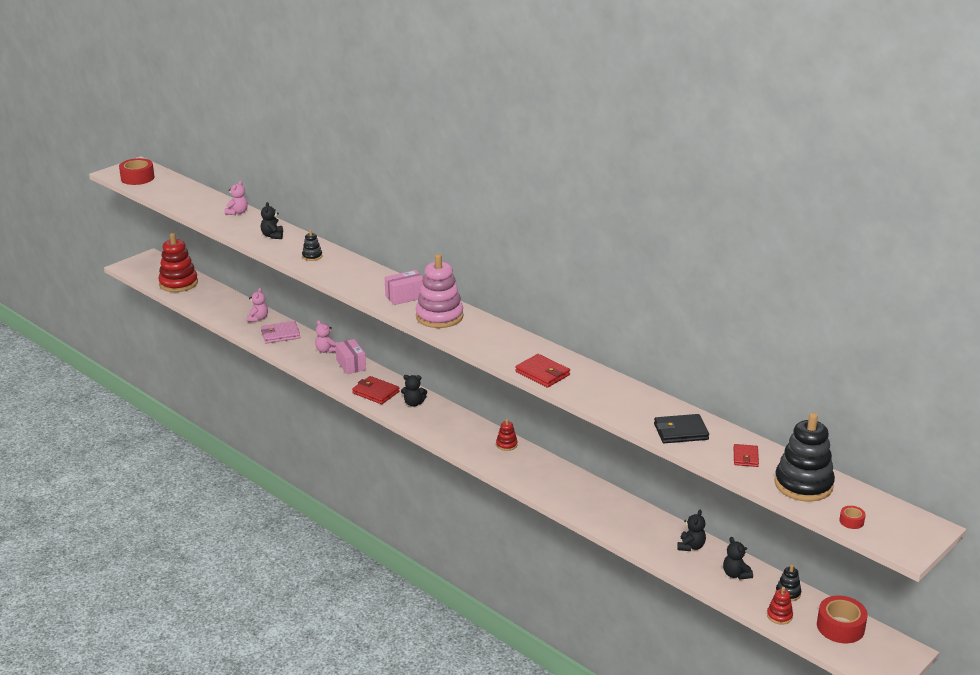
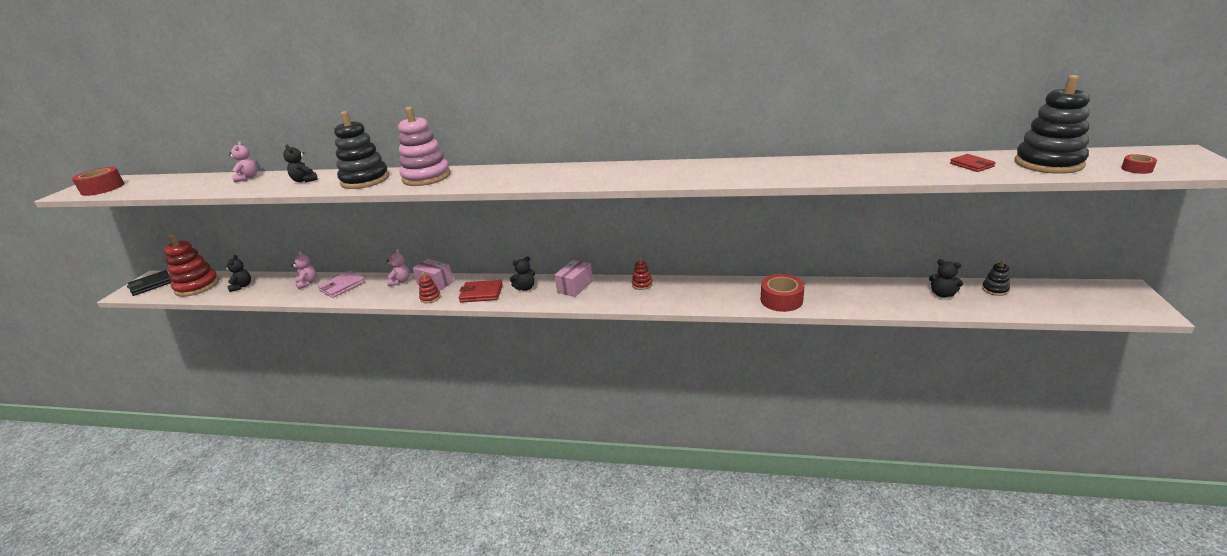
camera: 30 degrees left, 0 degrees up
(312, 256) = (365, 180): black stacking toy -> black stacking toy, size x2.17
(326, 350) = (400, 281): pink teddy bear -> pink teddy bear turned 105 degrees counterclockwise
(405, 297) = (498, 175): pink box -> pink box (575, 286)
(439, 316) = (551, 176): pink stacking toy -> pink stacking toy (426, 177)
(542, 373) = (708, 177): red wallet -> none
(680, 432) = (891, 169): black wallet -> black wallet (151, 285)
(691, 546) = (881, 291): black teddy bear -> black teddy bear (242, 286)
(779, 616) = (1020, 307): red stacking toy -> red stacking toy (430, 298)
(840, 627) = (1065, 294): red tape -> red tape (781, 300)

